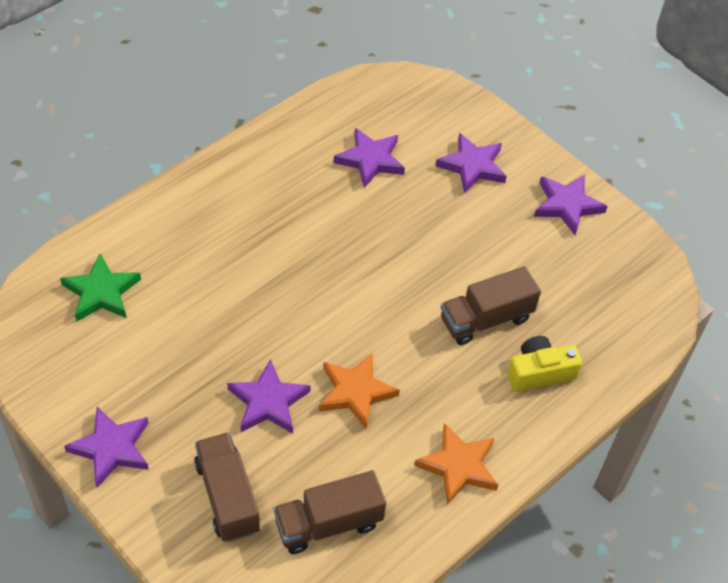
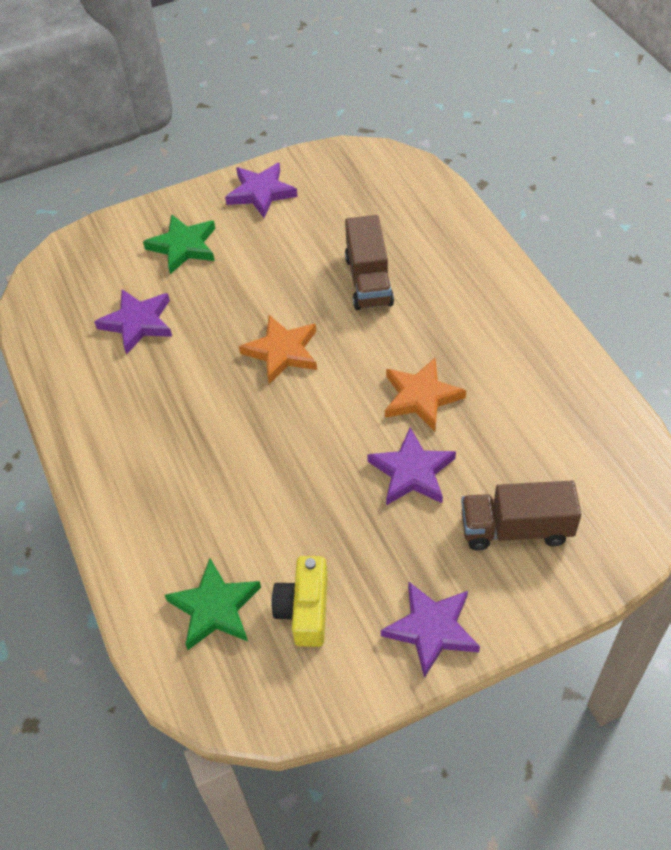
camera: 65 degrees left, 0 degrees up
(328, 523) = (563, 450): brown truck -> none
(458, 466) = (522, 338): orange star -> orange star (282, 352)
(472, 166) = (183, 246): purple star -> green star
(539, 372) = (438, 258): yellow camera -> yellow camera (305, 609)

